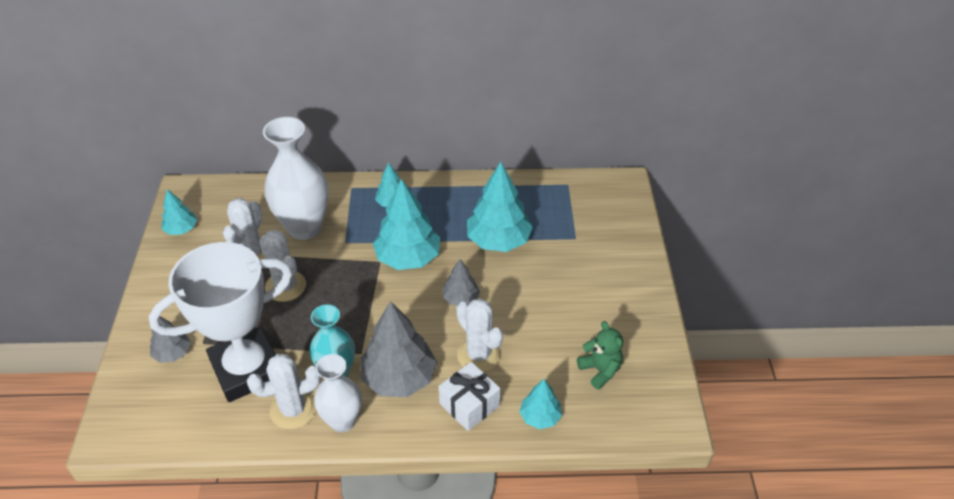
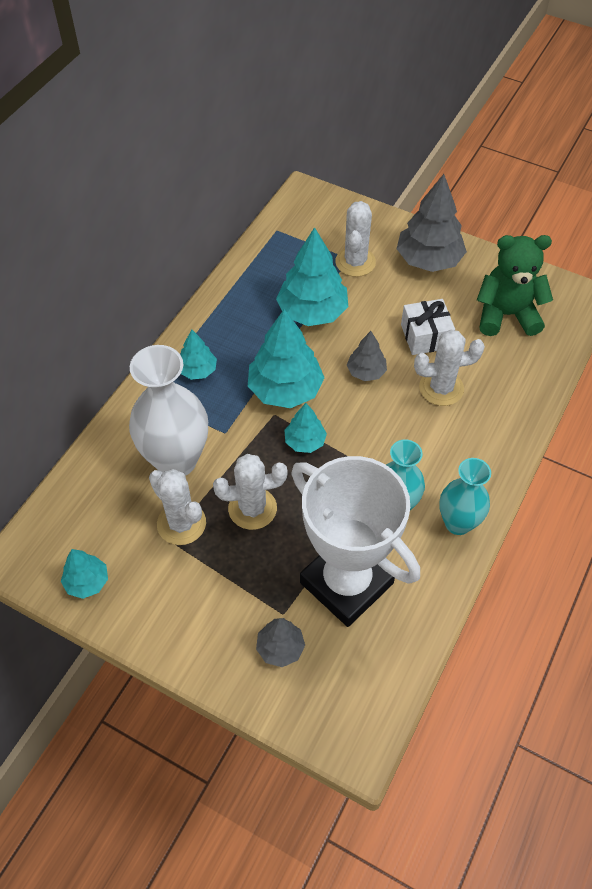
camera: 60 degrees left, 10 degrees up
(247, 369) = (346, 583): white trophy -> white trophy turned 45 degrees counterclockwise
(293, 410) = (422, 559): white cactus -> white cactus (355, 262)
(342, 421) = (458, 523): white vase -> turquoise vase
(399, 378) = (432, 458): grey tree -> grey tree (428, 260)
(469, 405) = (492, 419): white gift -> white gift (425, 336)
(540, 417) = (531, 376): turquoise tree -> turquoise tree (305, 441)
(600, 370) = (506, 315): green teddy bear -> green teddy bear, size x1.67

